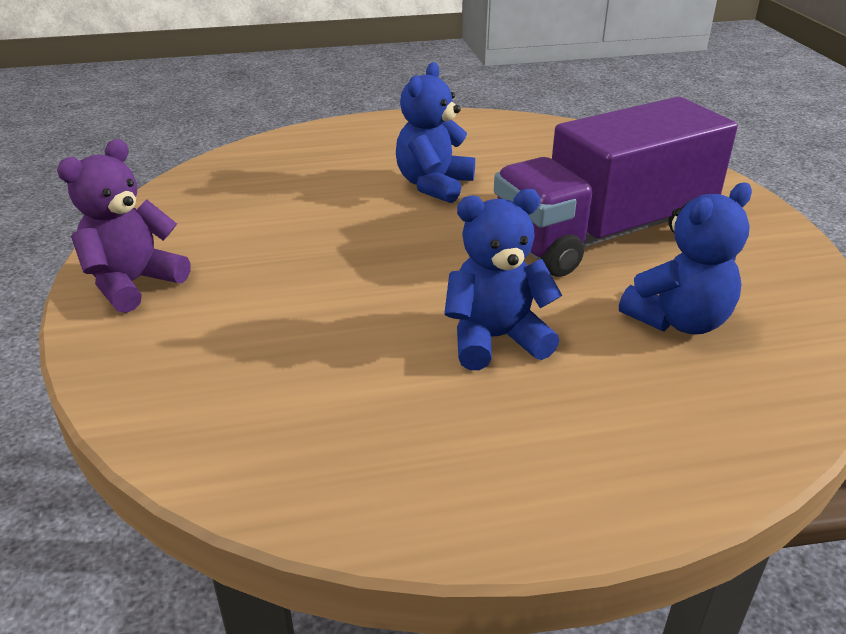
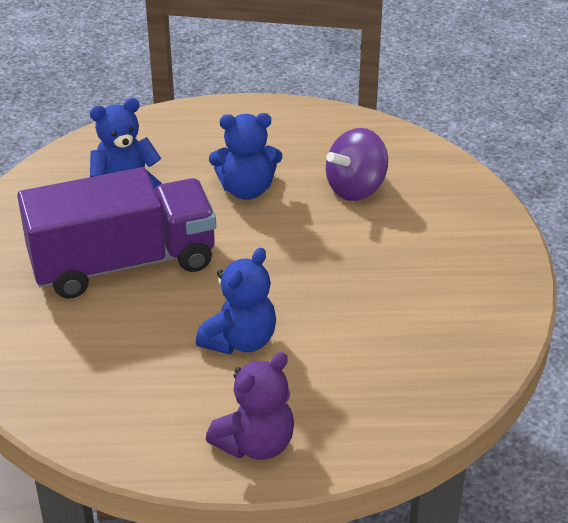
camera: 170 degrees left, 5 degrees up
(133, 283) = (490, 258): purple teddy bear -> purple teddy bear (255, 444)
(321, 360) = (356, 188): none -> purple spinning top

